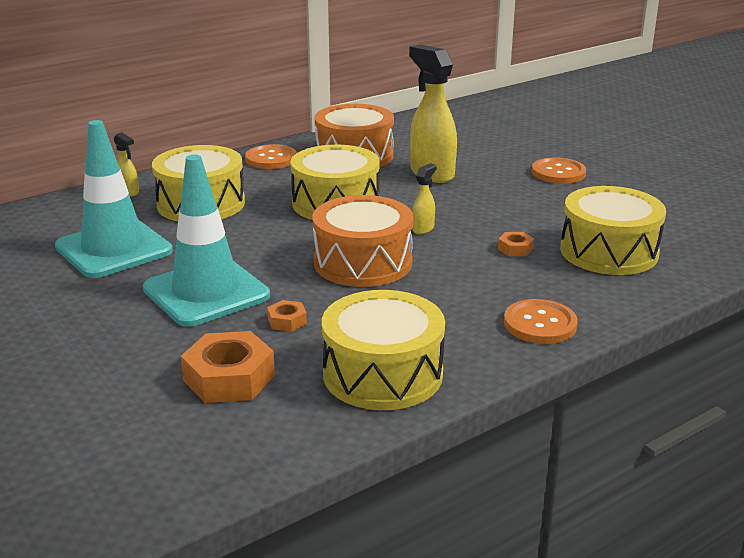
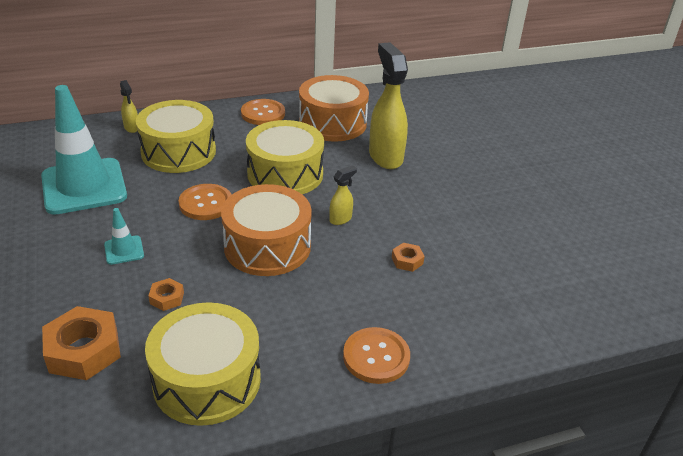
camera: 15 degrees right, 10 degrees up
(206, 292) = (124, 250): turquoise traffic cone -> turquoise traffic cone, size x0.42
(558, 173) = (498, 178): orange button -> orange button (206, 203)
(608, 252) = (490, 284): yellow drum -> none

